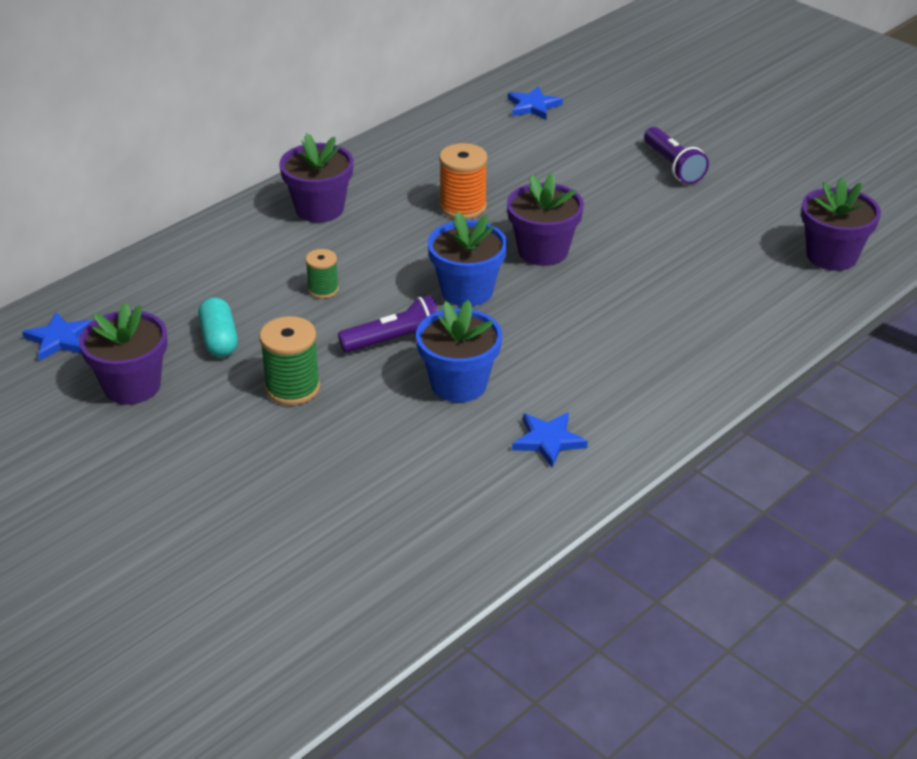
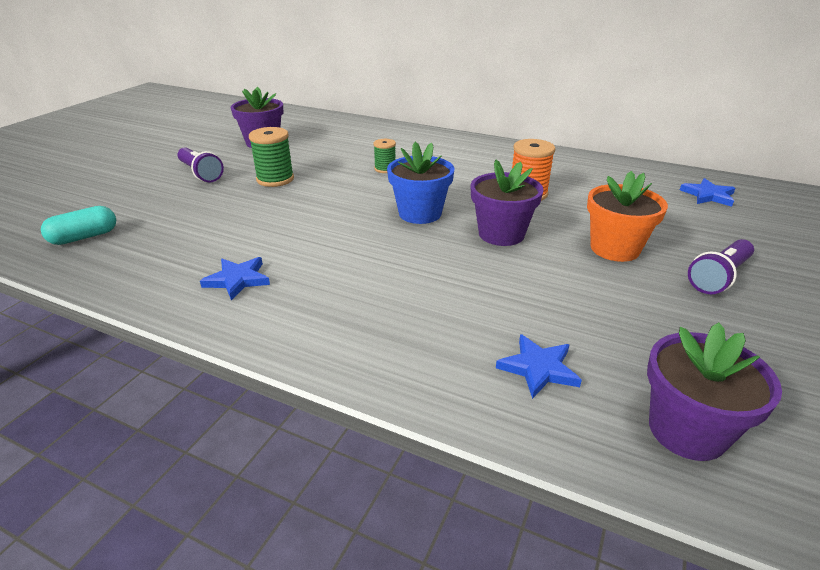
camera: 70 degrees right, 5 degrees down
(59, 339) = (297, 122): blue star -> blue star (538, 368)
(219, 340) = (315, 153): turquoise capsule -> turquoise capsule (84, 237)
(319, 209) = (474, 152): purple flower pot -> none
(394, 340) = (342, 199): purple flashlight -> purple flashlight (201, 173)
(459, 384) = (300, 230): blue flower pot -> none
(604, 197) = (614, 249): none -> orange flower pot

